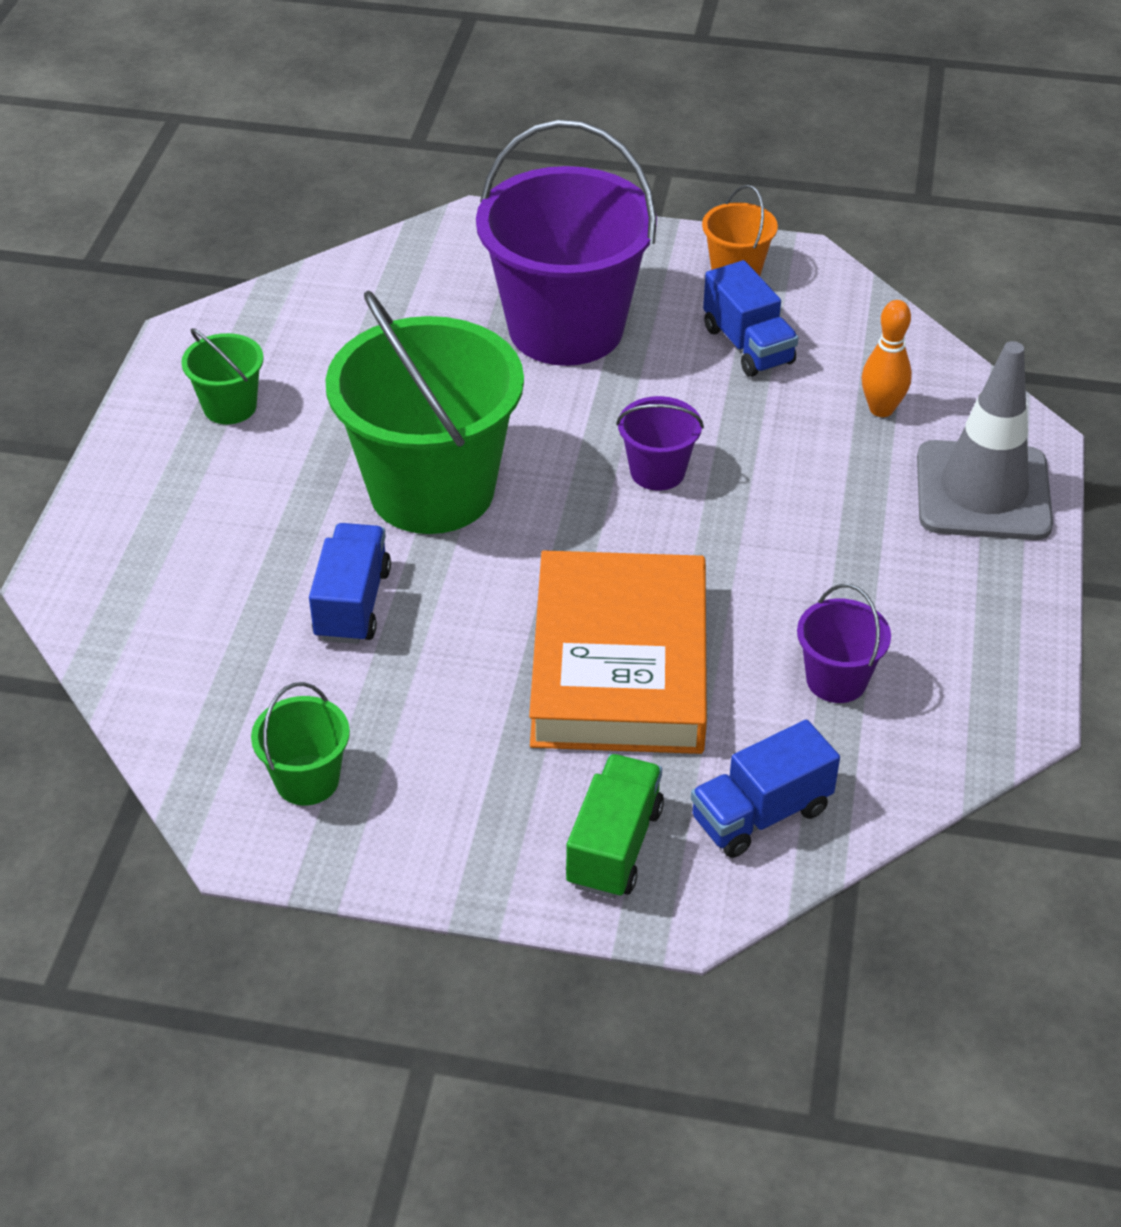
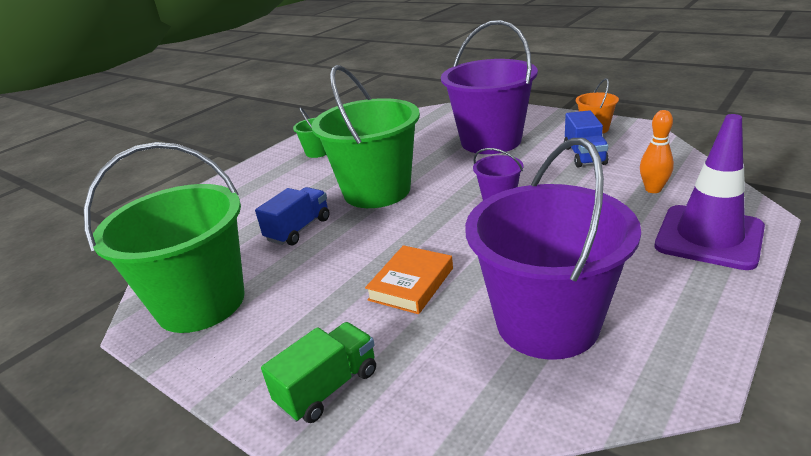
camera: 30 degrees right, 15 degrees down
(307, 780) = (201, 303): green bucket -> green bucket, size x2.26
(620, 665) = (411, 284): orange book -> orange book, size x0.53
(760, 814) = (440, 396): blue truck -> none
(836, 680) = (547, 322): purple bucket -> purple bucket, size x2.26
(983, 491) = (709, 237): grey traffic cone -> purple traffic cone

